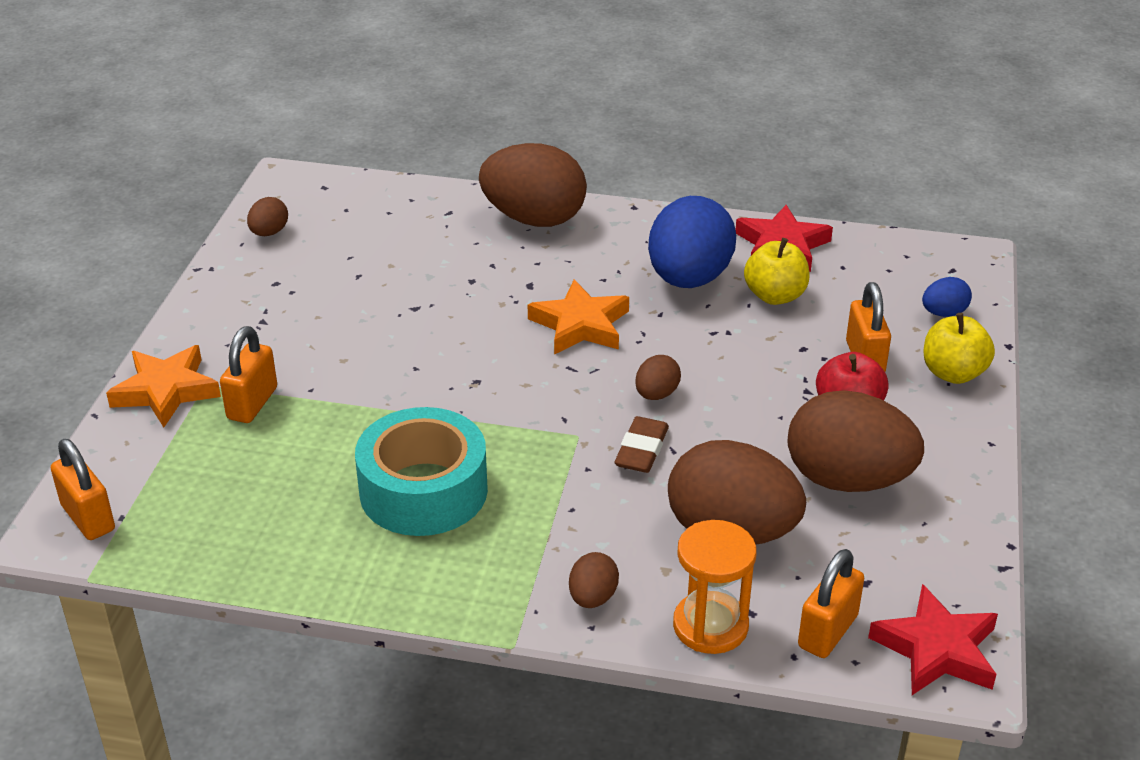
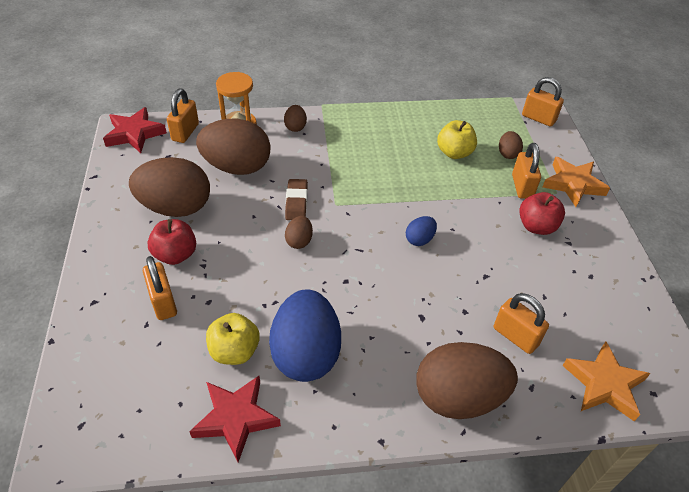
camera: 160 degrees right, 10 degrees up
(269, 232) = (641, 324): brown egg -> brown egg (507, 154)
(288, 347) = (536, 226): none -> red apple
(423, 490) = (399, 158): turquoise tape -> none
(429, 249) = (515, 336): none -> orange padlock
(580, 325) = (368, 286): orange star -> orange star (604, 384)
(943, 313) = (97, 364): blue egg -> blue egg (419, 239)
(953, 373) = (99, 302): yellow apple -> yellow apple (454, 153)

